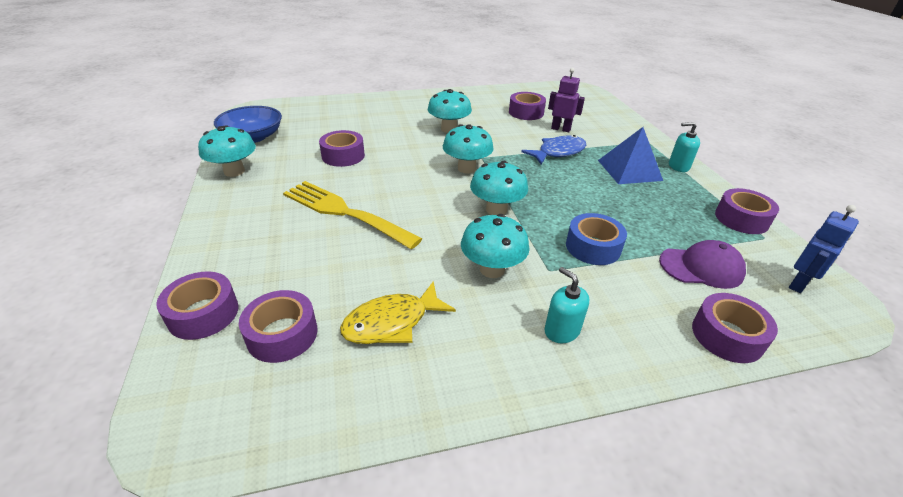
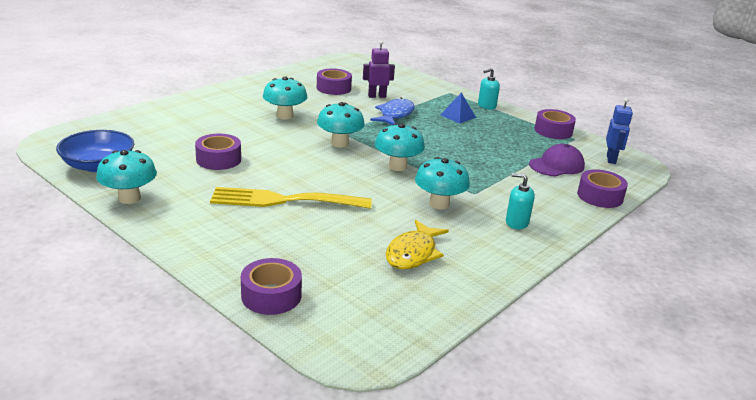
camera: 35 degrees left, 10 degrees down
(282, 334) = (349, 285): purple tape -> none
(593, 247) = (486, 172): blue tape -> none
(629, 170) = (458, 116): blue pyramid -> blue pyramid, size x0.64

